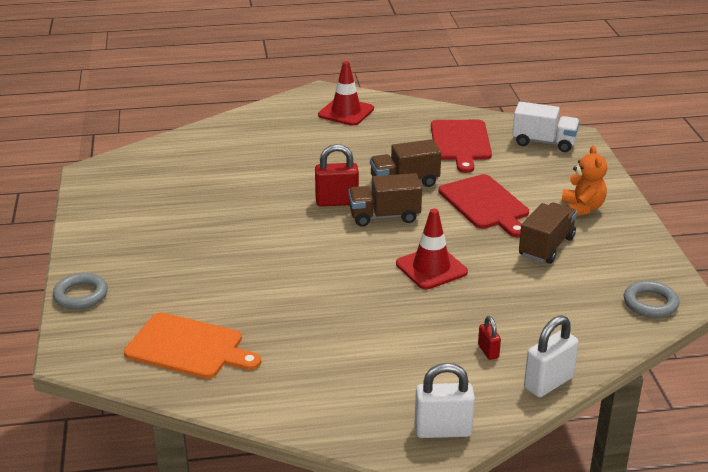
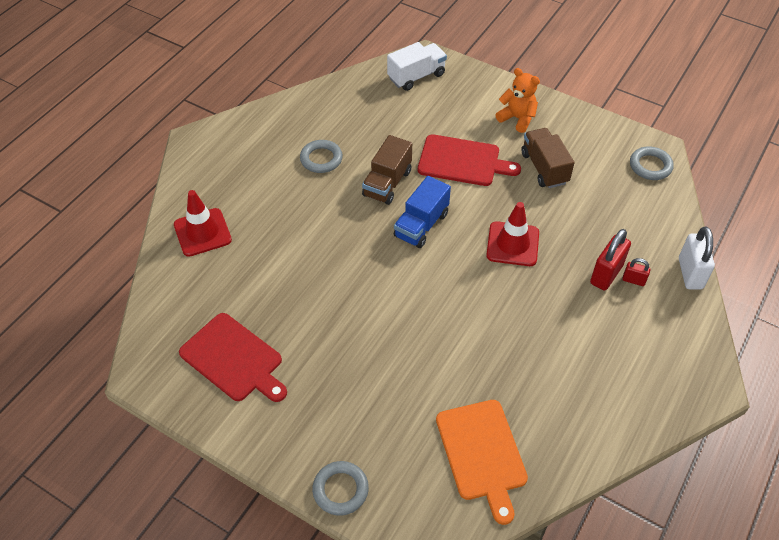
camera: 50 degrees left, 20 degrees up
(188, 347) = (482, 453): orange cutting board -> orange cutting board turned 105 degrees clockwise
(337, 202) = (372, 239): red padlock -> red padlock (606, 274)
(346, 112) = (245, 147): red traffic cone -> red traffic cone (202, 232)
(384, 145) = (321, 159): none -> grey ring
(384, 216) = (421, 225): brown truck -> blue truck
(442, 430) = (697, 361): white padlock -> none
(460, 142) = (367, 117): red cutting board -> red cutting board (234, 359)

